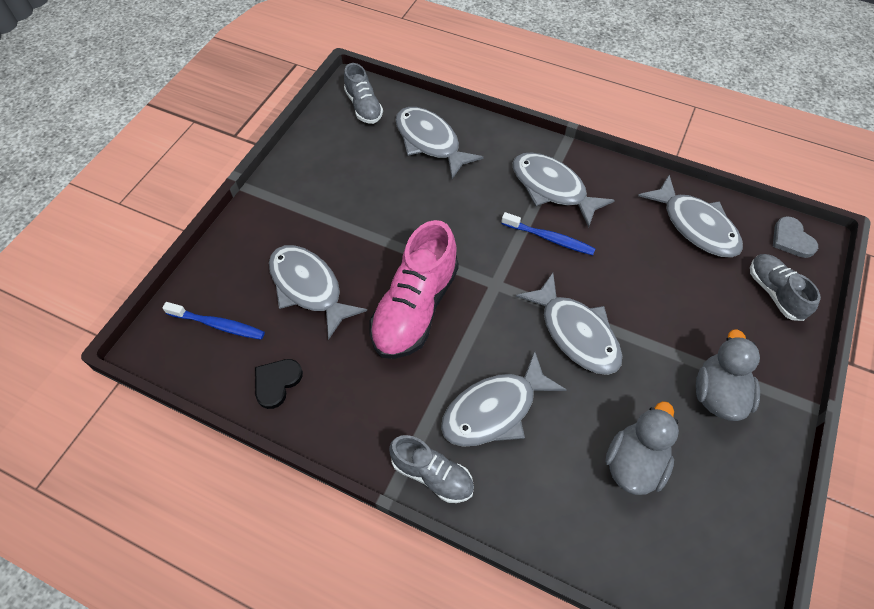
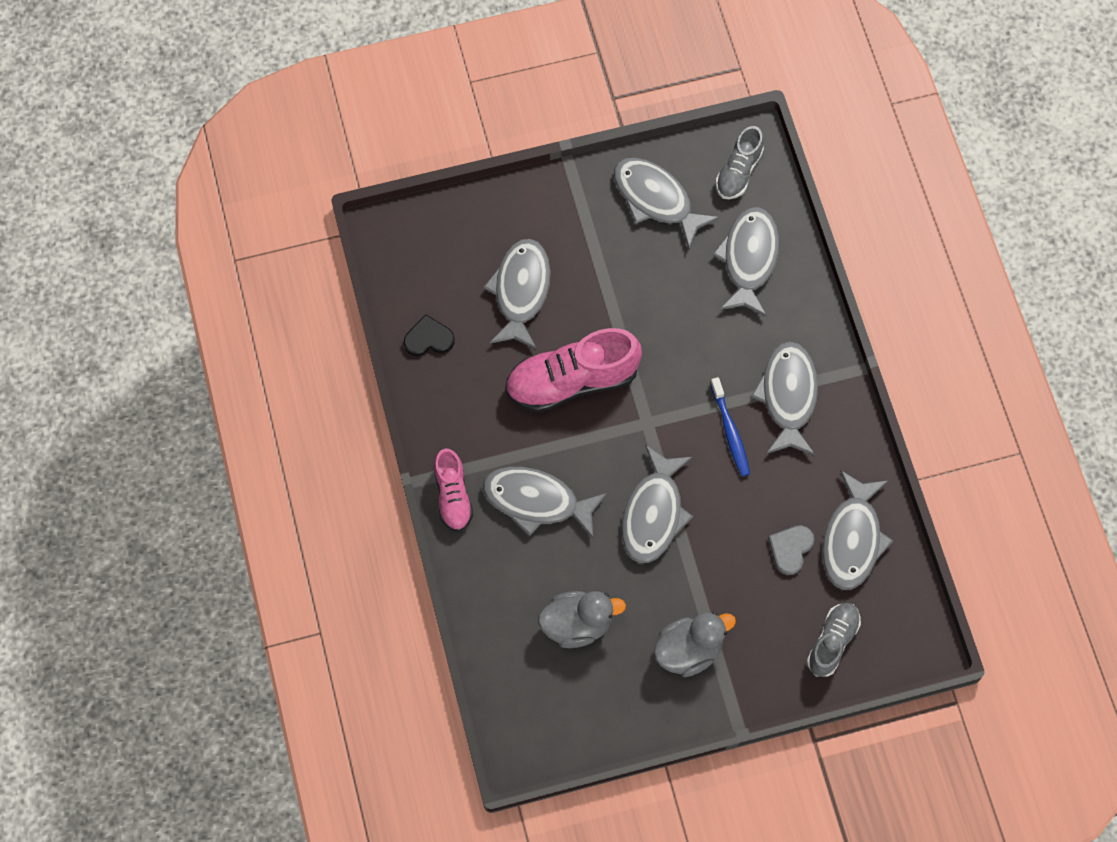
camera: 50 degrees right, 10 degrees up
(218, 325) = (436, 258): blue toothbrush -> none
(333, 160) = (656, 200): none -> grey fish
(432, 474) = (453, 496): grey shoe -> pink shoe
(791, 239) = (908, 626): grey heart -> grey heart (790, 549)

